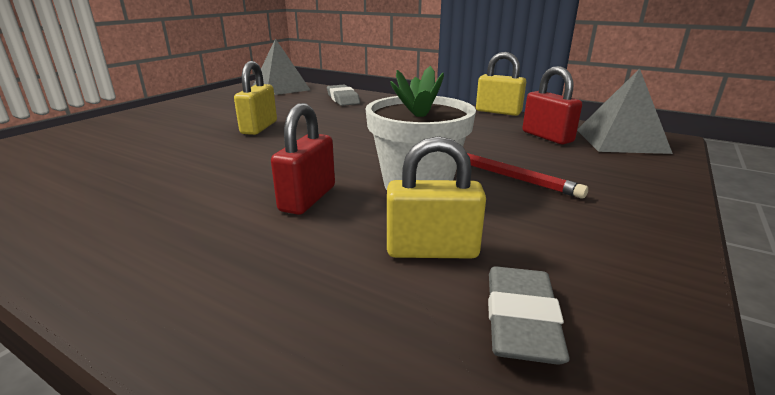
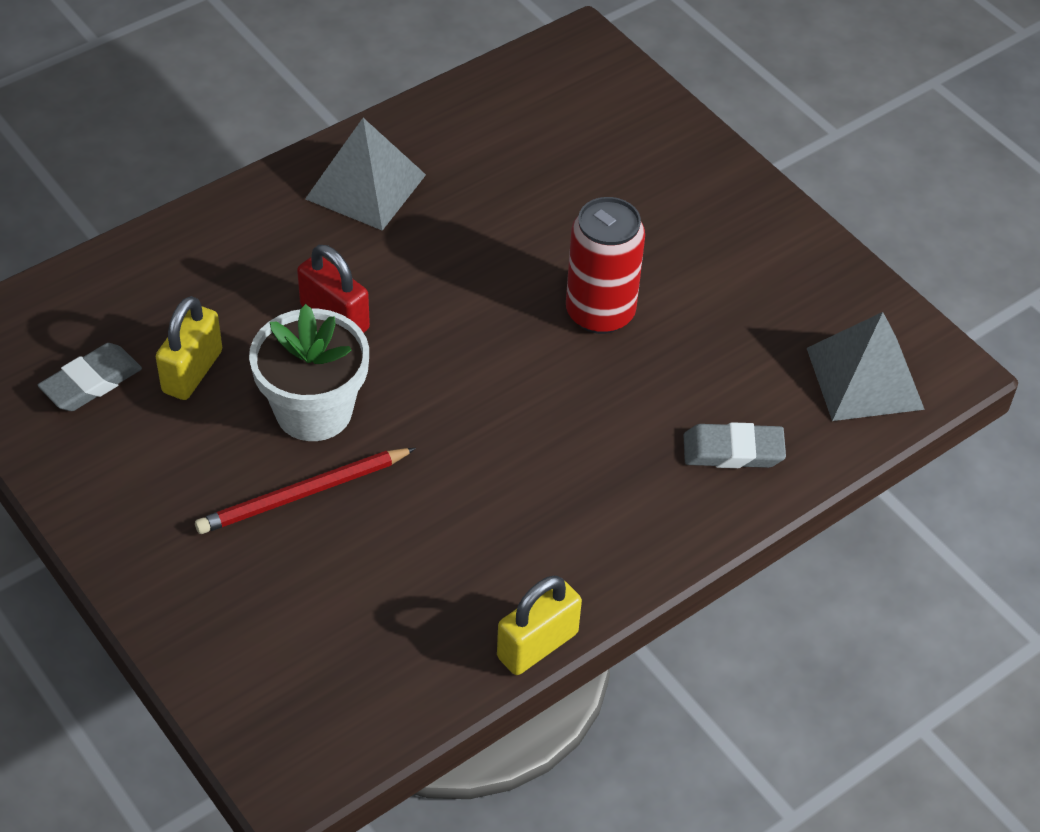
camera: 110 degrees right, 25 degrees up
(259, 127) = (600, 312): yellow padlock -> red can
(521, 320) = (91, 382): grey eraser -> grey eraser turned 75 degrees counterclockwise
(547, 137) = (381, 629): red padlock -> none
(621, 141) = (315, 712): grey pyramid -> grey pyramid (365, 186)

